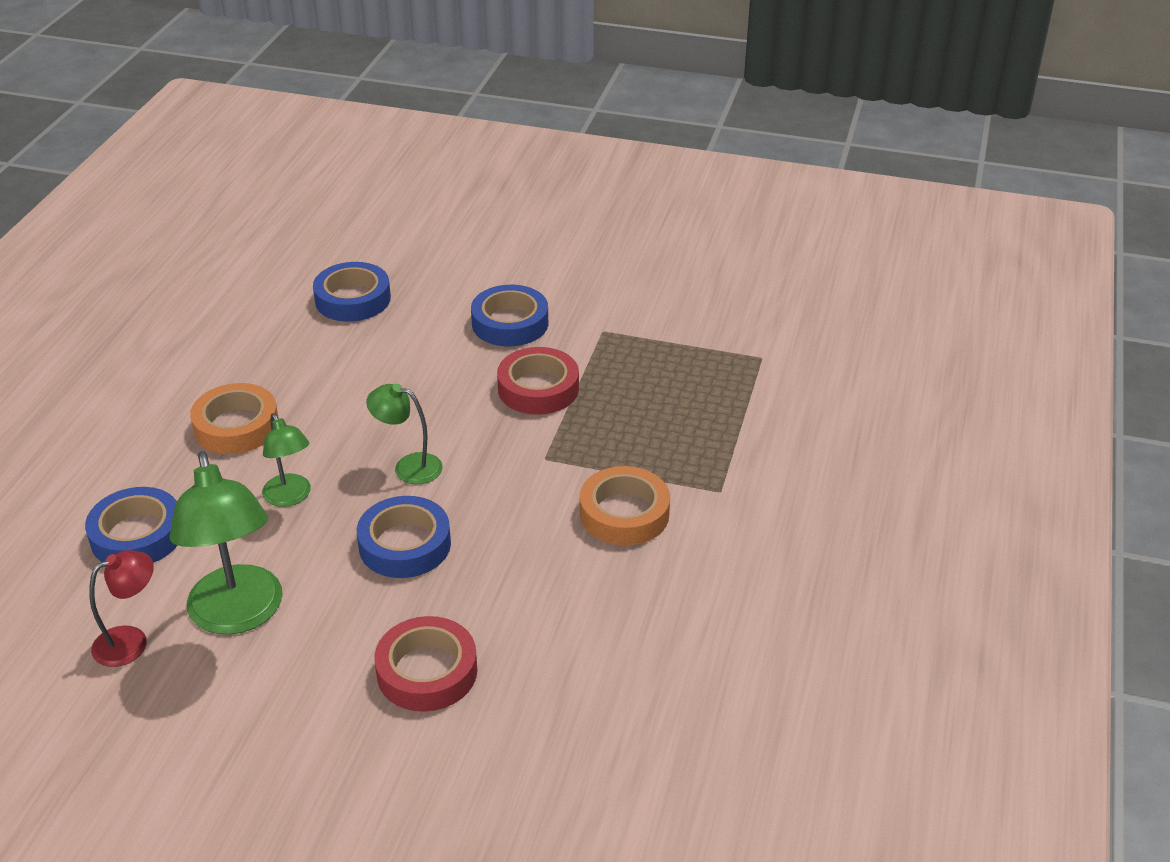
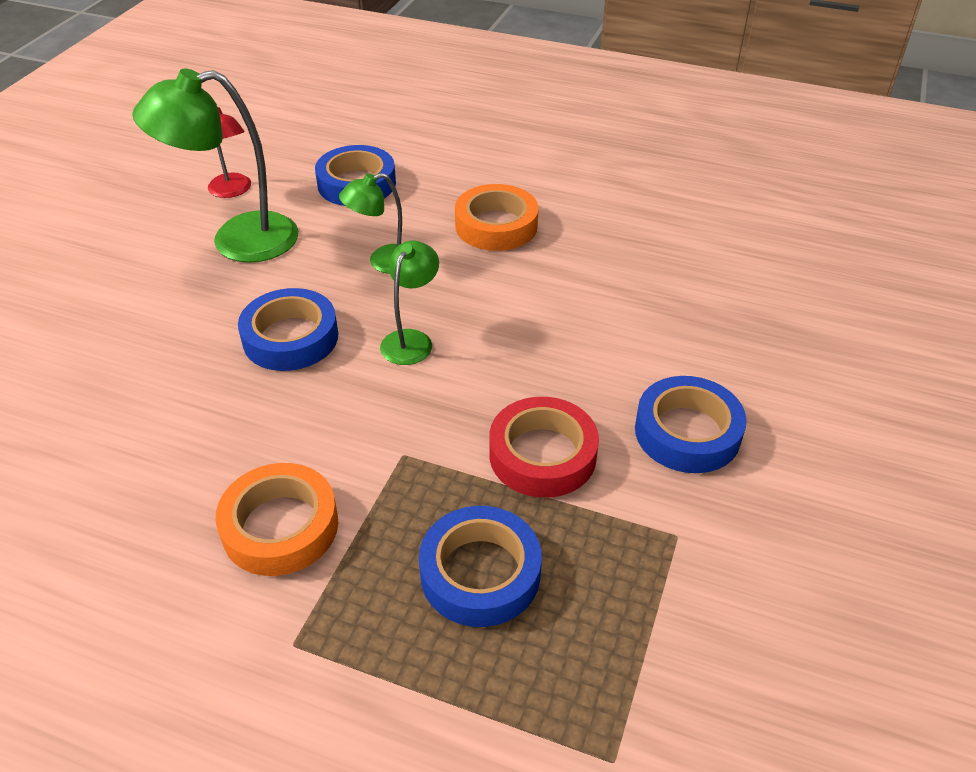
camera: 95 degrees right, 5 degrees up
(353, 299) = (723, 294): blue tape -> blue tape (480, 573)
(427, 671) = (112, 353): red tape -> none

